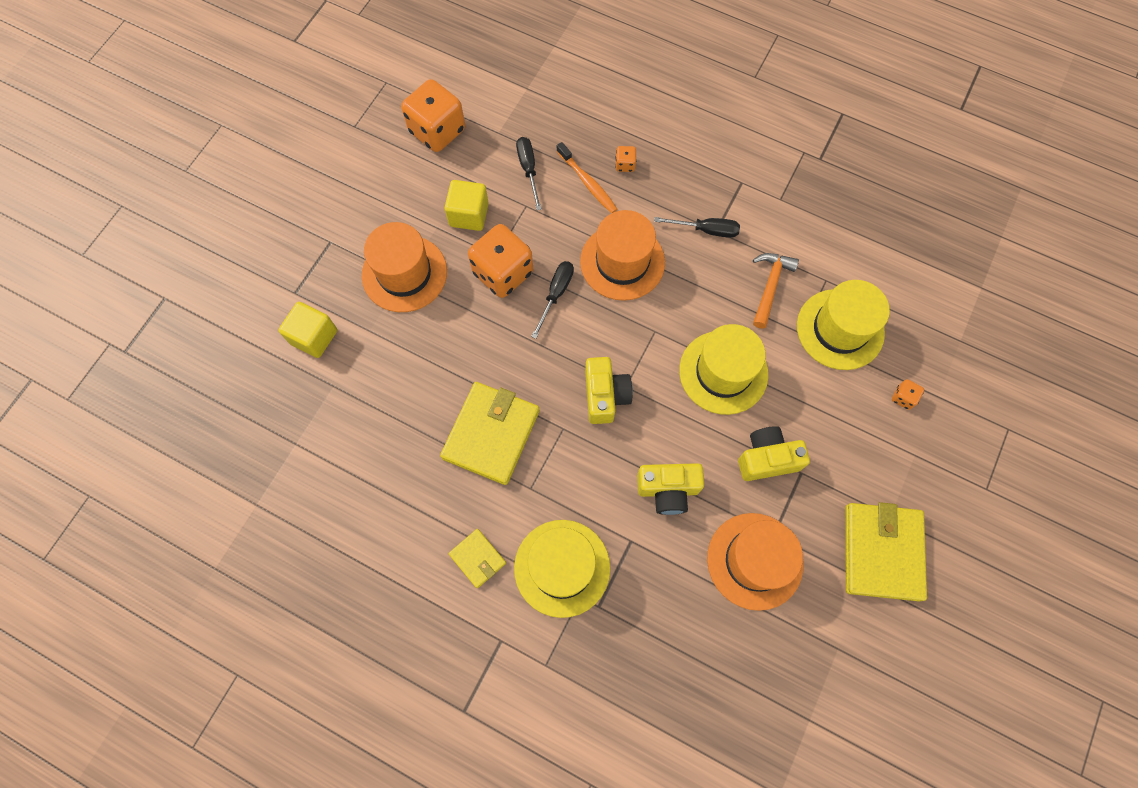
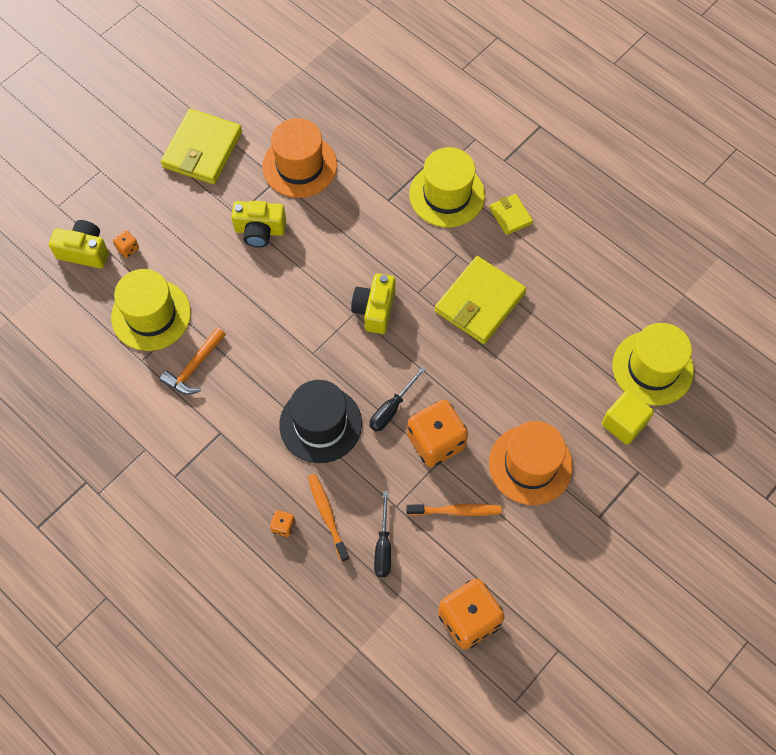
camera: 165 degrees left, 5 degrees down
(469, 215) = (455, 511): yellow cube -> orange toothbrush
(622, 262) = (320, 424): orange hat -> black hat
(668, 490) = (347, 227): yellow camera -> yellow camera (84, 251)
(706, 230) = (230, 435): black screwdriver -> none
(723, 372) = (267, 304): yellow hat -> yellow hat (652, 368)

